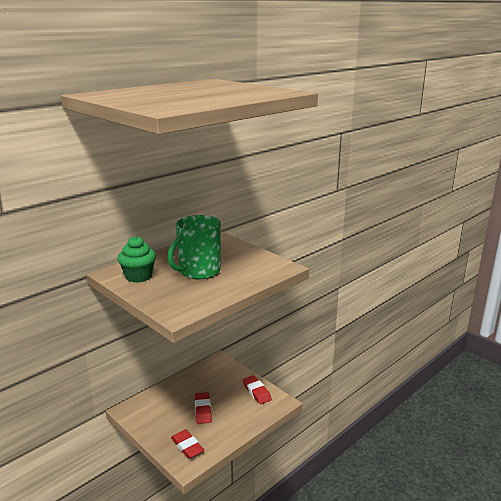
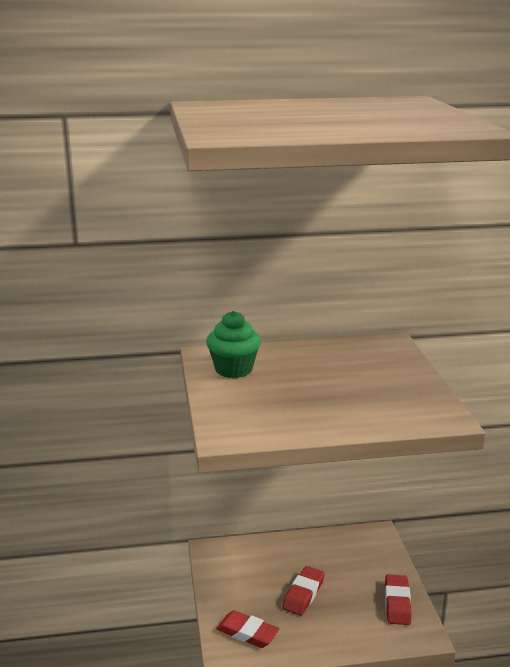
camera: 35 degrees right, 0 degrees up
(187, 446) = (247, 633): red eraser -> red eraser turned 60 degrees counterclockwise
(198, 271) = (315, 386): green mug -> none

